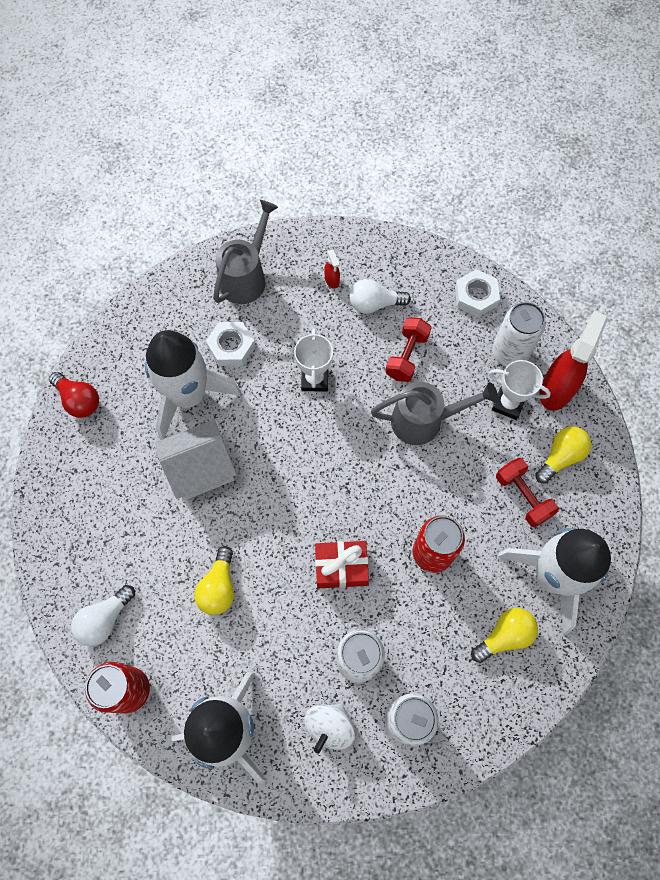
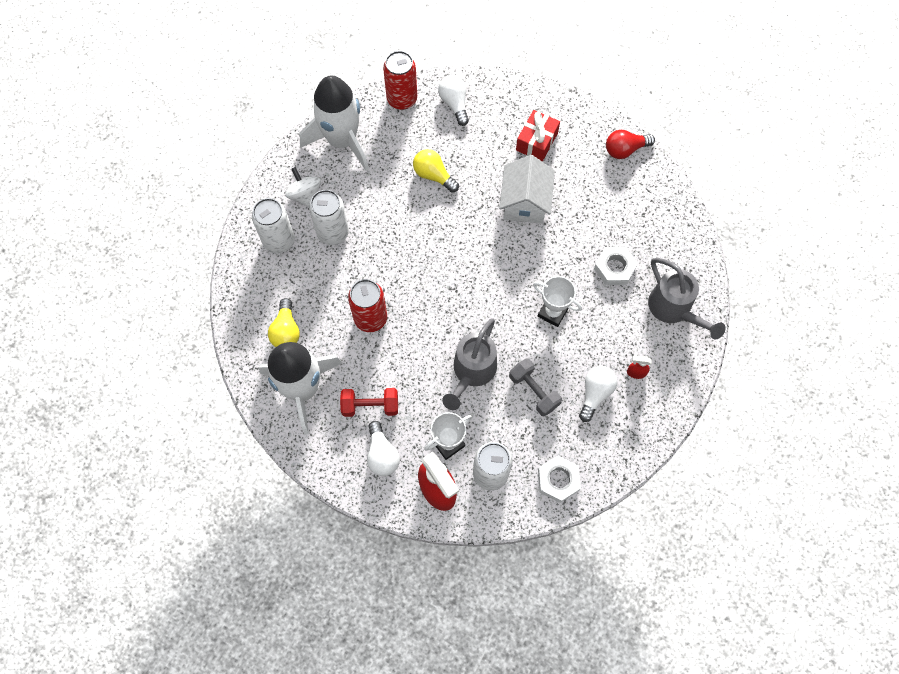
camera: 120 degrees right, 0 degrees up
(189, 396) = (588, 220): white rocket -> none
(341, 567) = (399, 255): red gift -> red gift (536, 142)
(406, 356) = (534, 391): red dumbbell -> grey dumbbell
(560, 457) = (382, 454): yellow light bulb -> white light bulb

